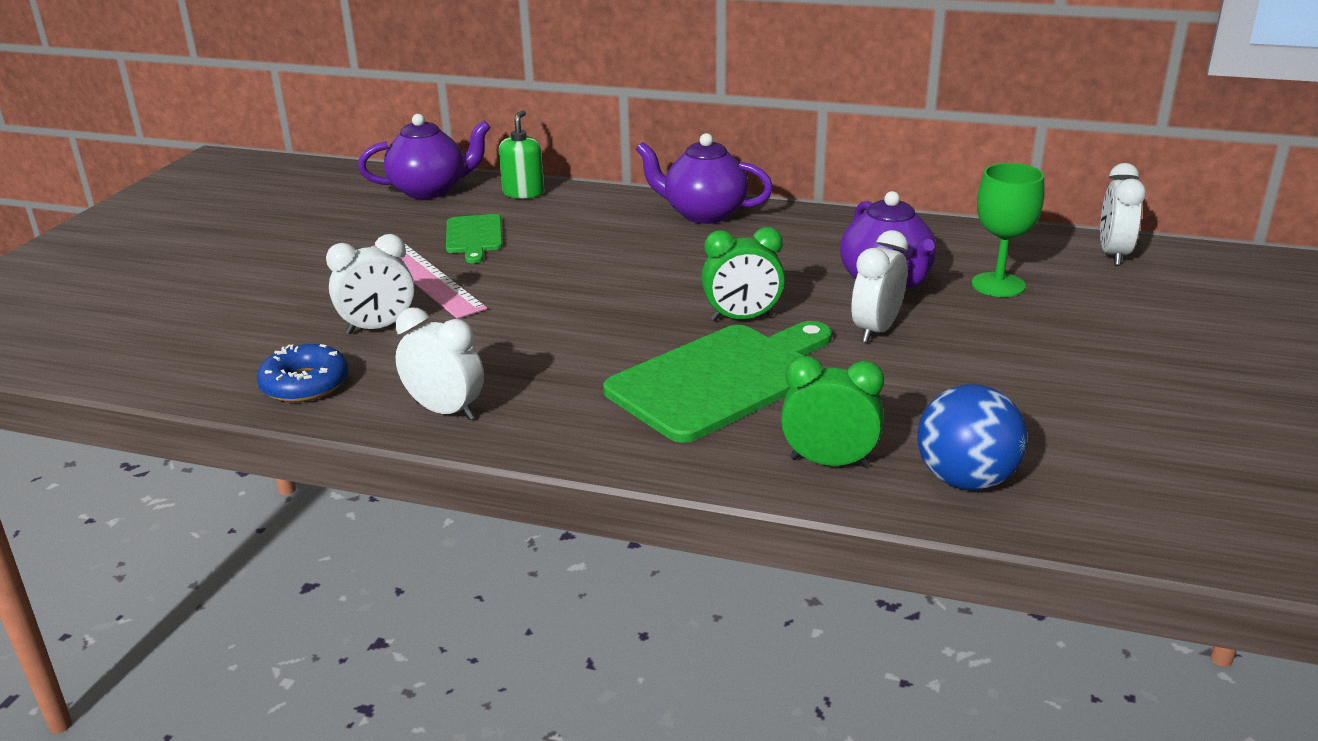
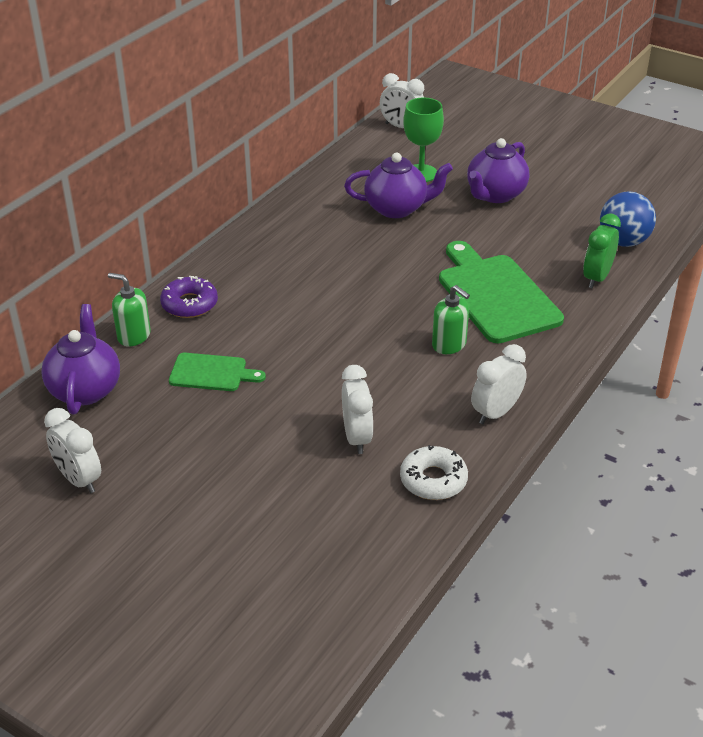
camera: 75 degrees left, 10 degrees up
(305, 384) = (433, 480): blue donut -> white donut
(425, 277) = (277, 406): pink ruler -> none
(584, 359) = (449, 344): none -> green soap dispenser
(591, 206) = (189, 304): none -> purple donut
(704, 214) = (243, 255): purple teapot -> purple teapot (495, 195)
(742, 318) = (420, 272): green clock -> none
(876, 330) = (458, 228): white clock -> white clock (79, 479)

